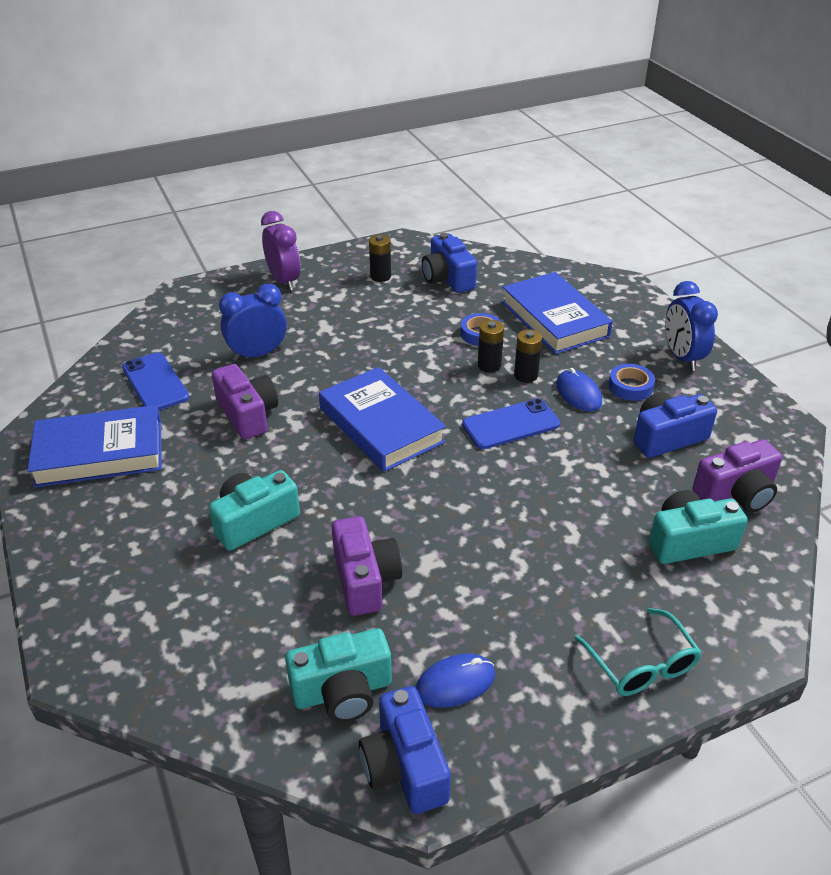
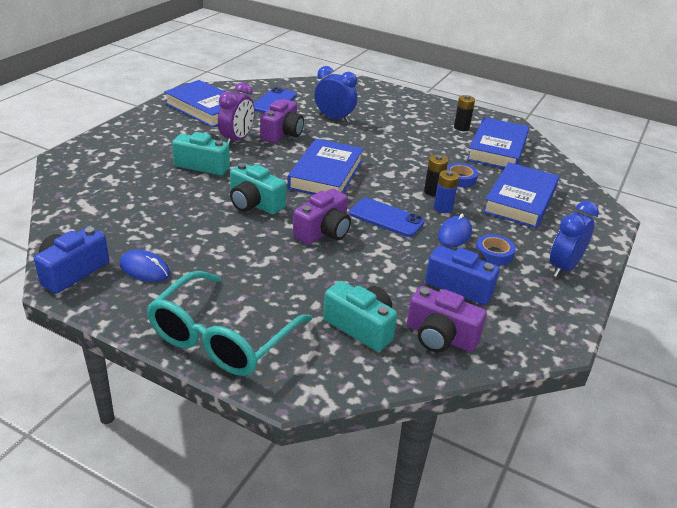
camera: 50 degrees right, 5 degrees down
(284, 281) = (408, 102): purple clock -> purple clock (237, 140)
(342, 691) = (108, 234): turquoise camera -> turquoise camera (254, 204)
(365, 579) = (195, 213): purple camera -> purple camera (323, 231)
(448, 278) = (497, 149): blue camera -> blue book
(525, 375) = (443, 208): black battery -> blue battery
(641, 664) = (222, 337): turquoise glasses -> turquoise glasses, size x1.73

